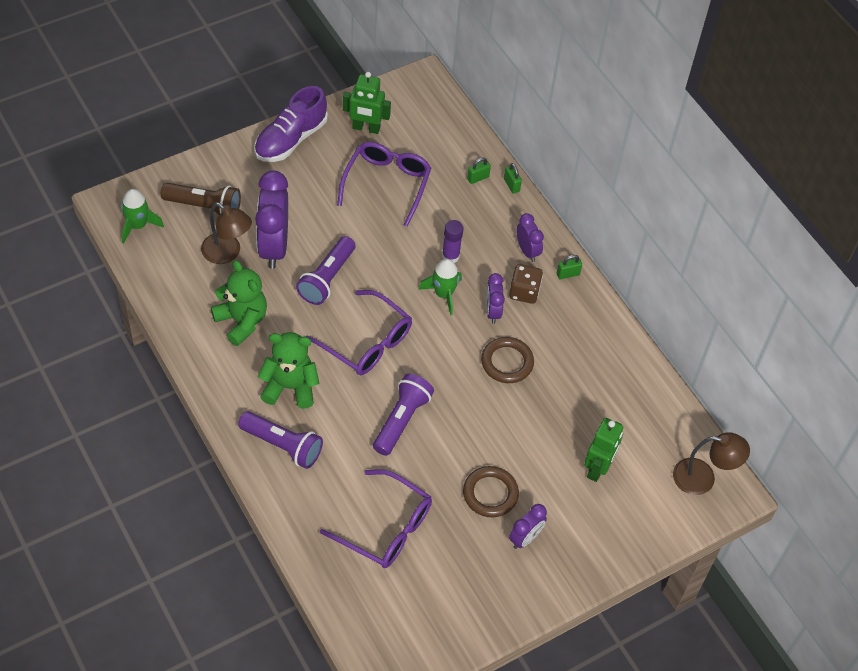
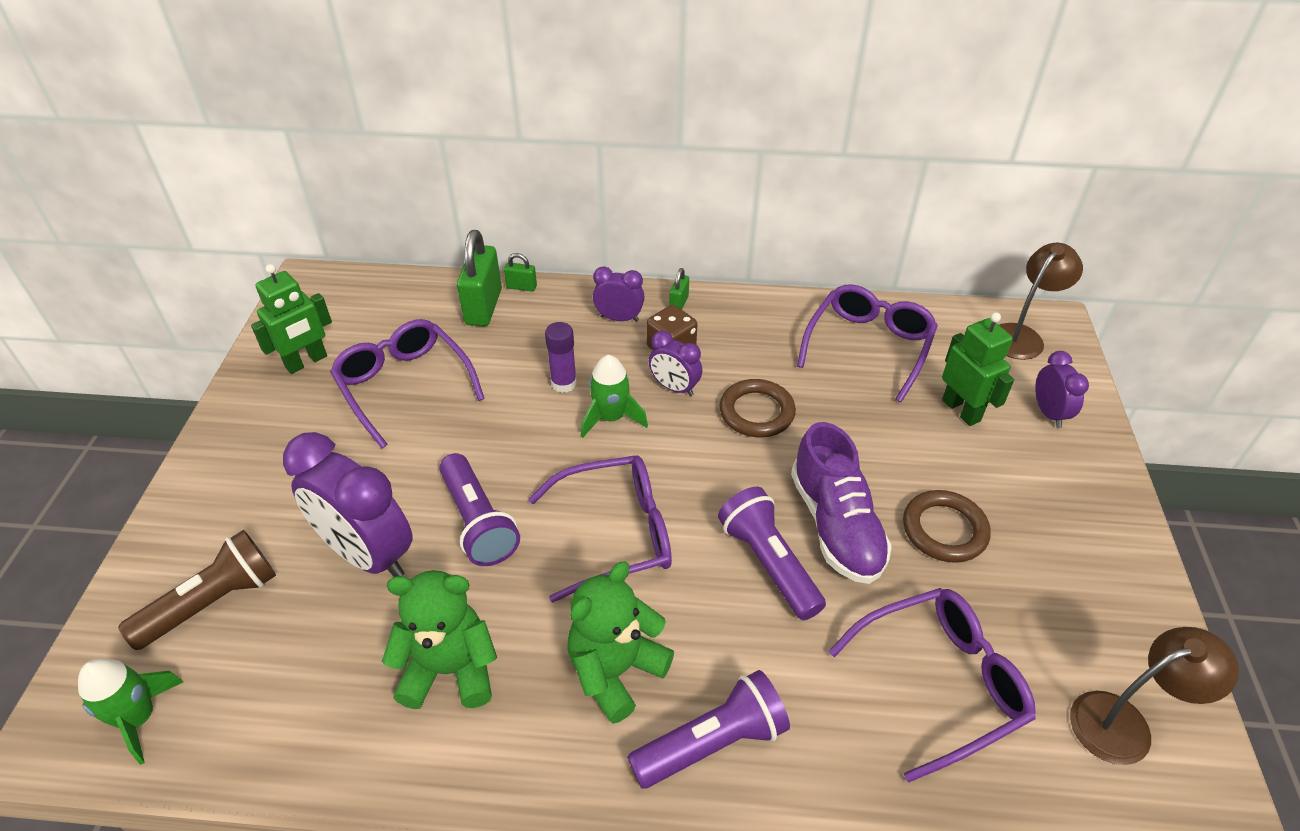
camera: 50 degrees left, 10 degrees down
(227, 253) = (319, 619): brown lamp -> brown lamp (1124, 722)
(290, 139) = (231, 441): purple shoe -> purple shoe (836, 525)
(478, 178) = (483, 307): green padlock -> green padlock, size x2.08
(525, 538) = (1033, 530): purple clock -> purple clock (1049, 413)
(616, 395) = (868, 346): none -> purple glasses

